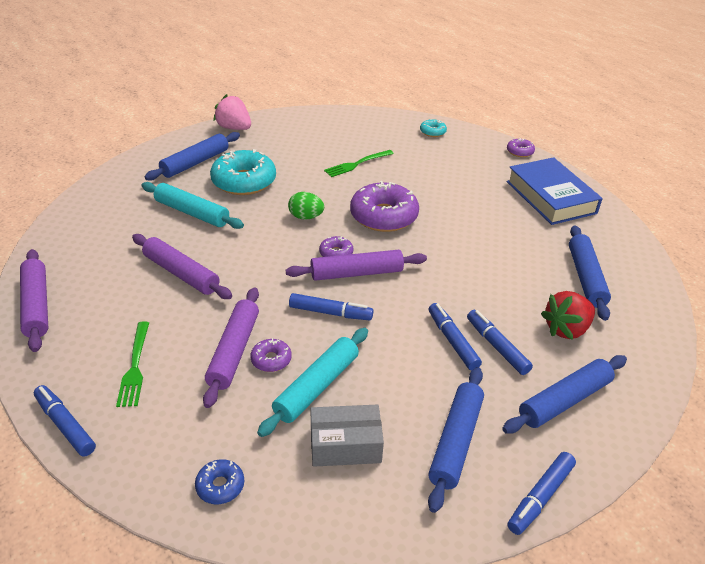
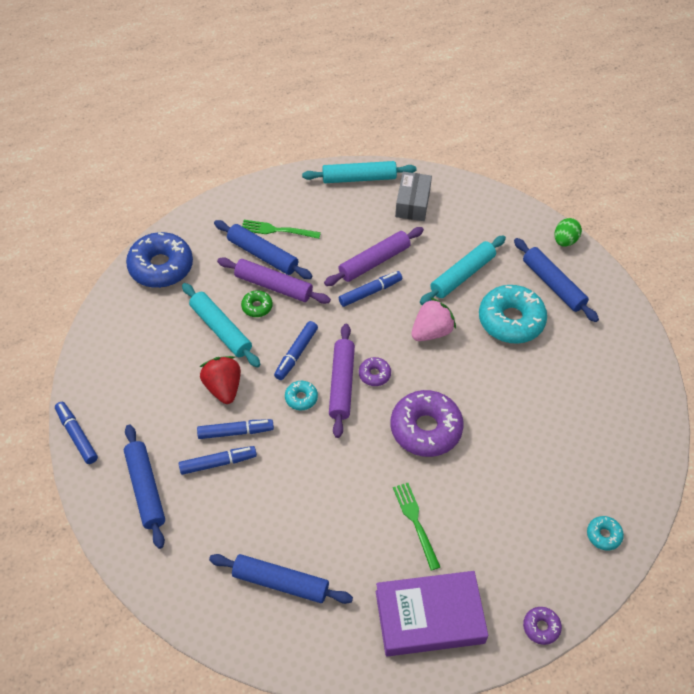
camera: 105 degrees right, 15 degrees up
(36, 305) = (359, 178): purple rolling pin -> turquoise rolling pin
(65, 425) = (238, 196): blue marker -> blue marker (370, 292)
(220, 486) = (161, 267): blue donut -> blue donut, size x2.15
(234, 128) = (627, 325): pink strawberry -> pink strawberry (431, 332)
(271, 360) = (257, 307): purple donut -> green donut
(306, 217) = (438, 361): green egg -> green egg (565, 241)
(345, 445) = (164, 335): grey box -> grey box (412, 203)
(357, 164) = (532, 429): green fork -> green fork (415, 522)
(386, 299) = (301, 398): none -> turquoise donut
(455, 442) = (140, 401): blue rolling pin -> blue rolling pin (262, 255)
(550, 197) = (429, 617): blue book -> purple book
(566, 329) = (218, 529): red strawberry -> red strawberry (223, 388)

